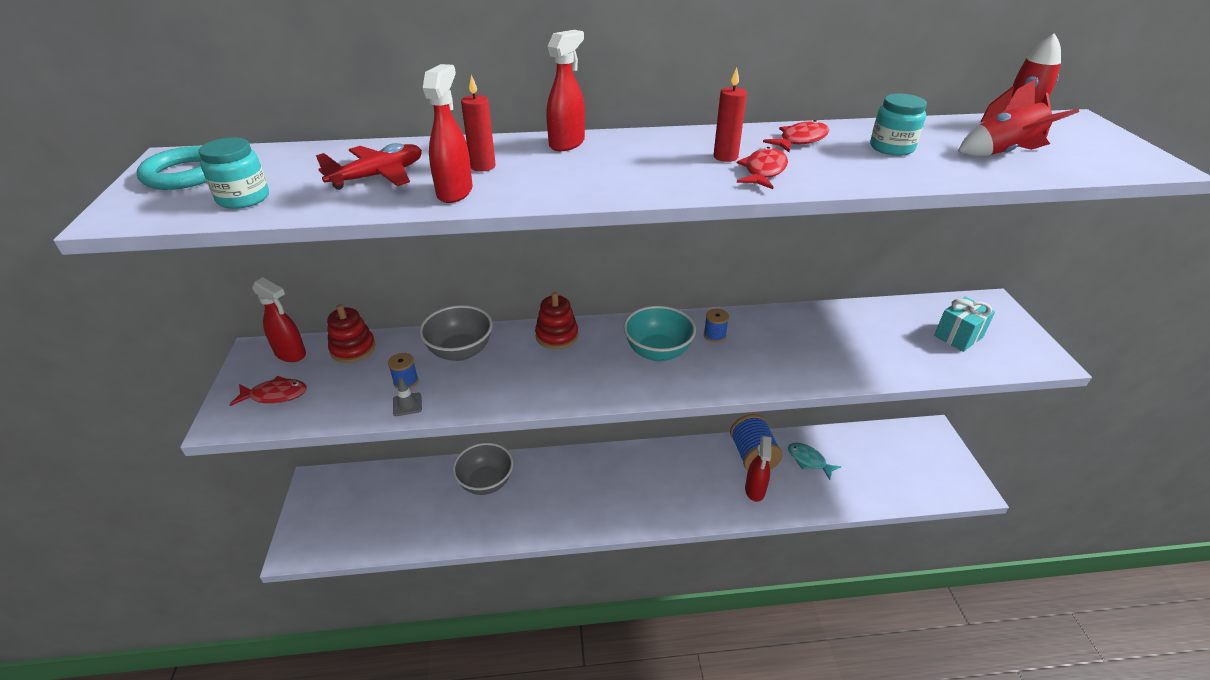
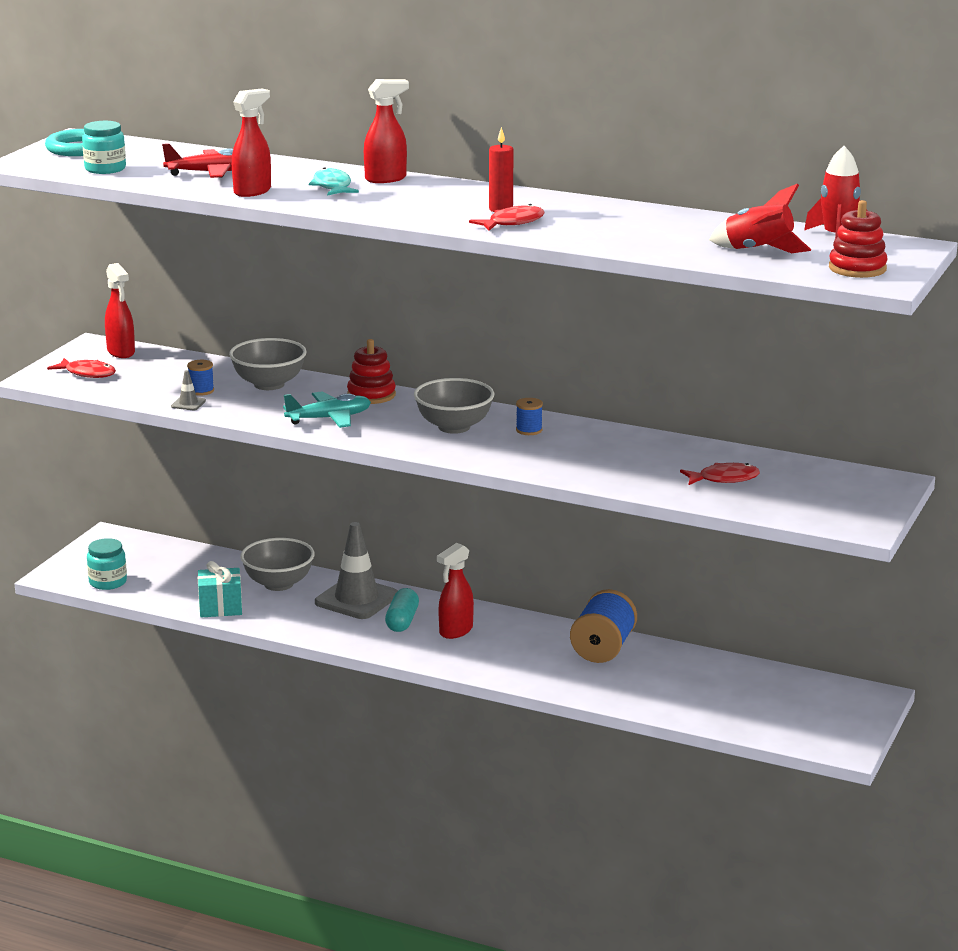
camera: 30 degrees right, 15 degrees down
(353, 348) = (176, 361): red stacking toy -> red stacking toy (857, 268)
(483, 166) = (295, 181): red candle -> none
(550, 378) = (329, 418): none -> turquoise plane
(554, 475) = (356, 599): none -> grey traffic cone
(604, 485) = (402, 621): none -> turquoise capsule
(658, 352) = (454, 427): turquoise bowl -> grey bowl
(755, 490) = (569, 672): red spray bottle -> red spray bottle (455, 631)
(800, 140) = (592, 211): red fish -> red fish (724, 479)
(808, 460) = (667, 671): turquoise fish -> turquoise fish (332, 186)
(891, 148) = (663, 230): turquoise jar -> turquoise jar (108, 582)
(958, 336) = (796, 491): turquoise gift -> turquoise gift (220, 608)

